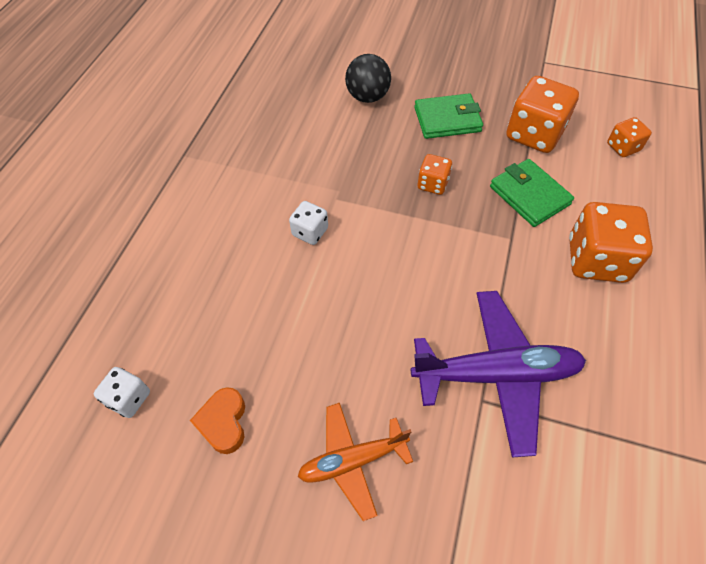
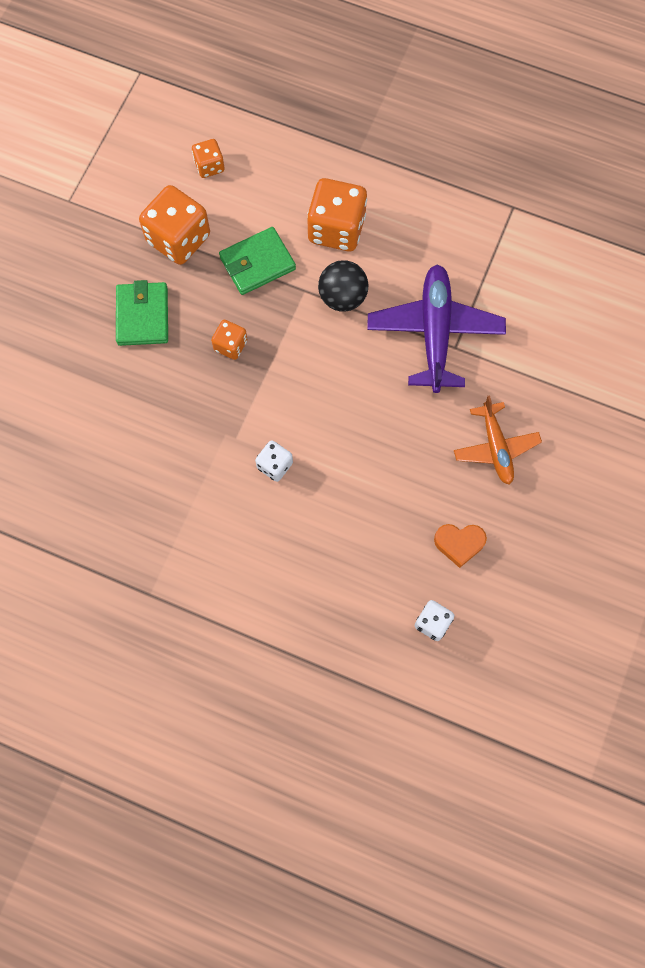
camera: 85 degrees left, 15 degrees up
(367, 97) = (91, 391): black ball -> black ball (342, 297)

